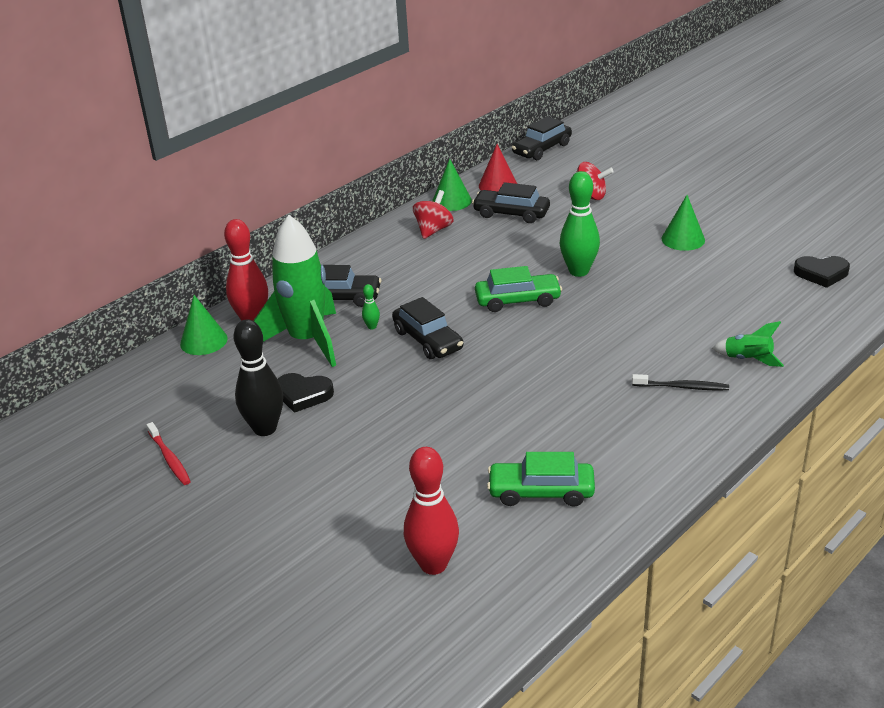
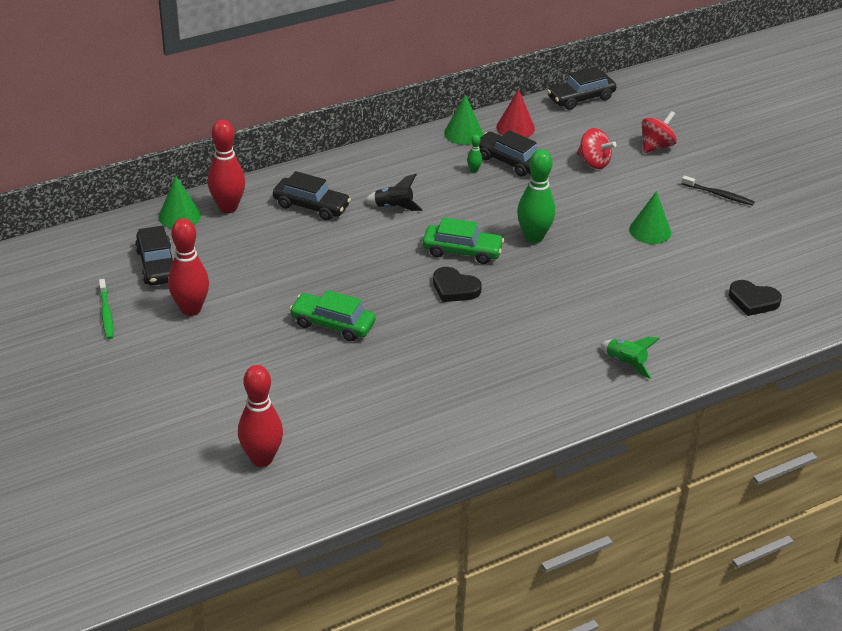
camera: 15 degrees right, 5 degrees up
(170, 459) = (106, 314): red toothbrush -> green toothbrush
(265, 428) = (191, 309): black bowling pin -> red bowling pin
(303, 395) = (235, 288): black heart -> black heart (455, 288)
(307, 341) = (263, 240): green rocket -> none
(372, 327) = (324, 241): green bowling pin -> green bowling pin (474, 170)
(424, 279) = (394, 207): none -> black rocket
(428, 340) = (363, 267): black car -> black car (157, 265)
(433, 230) = (429, 160): red spinning top -> red spinning top (656, 146)
(541, 492) = (378, 426): green car -> green car (332, 324)
(682, 387) = (552, 372): black toothbrush -> black toothbrush (719, 195)

